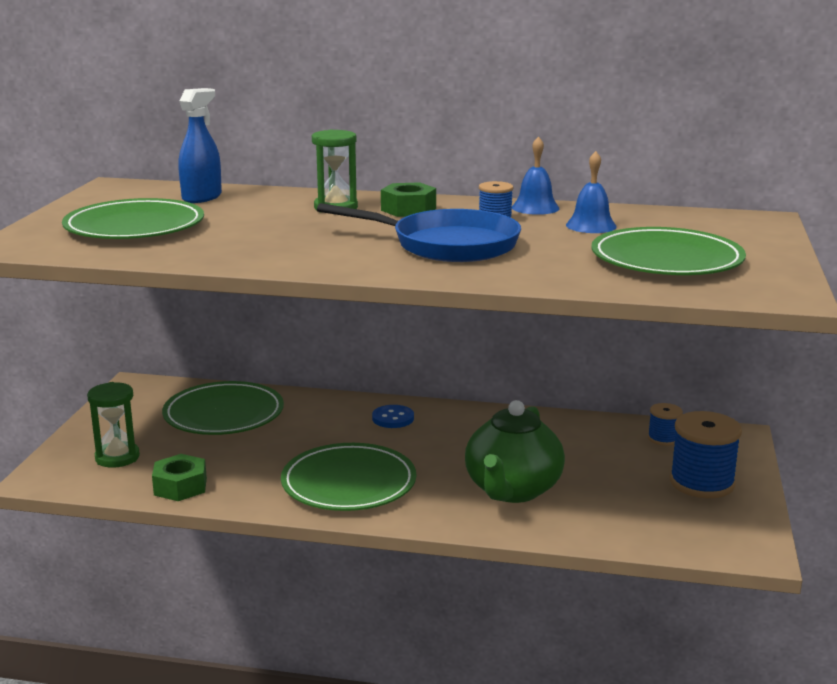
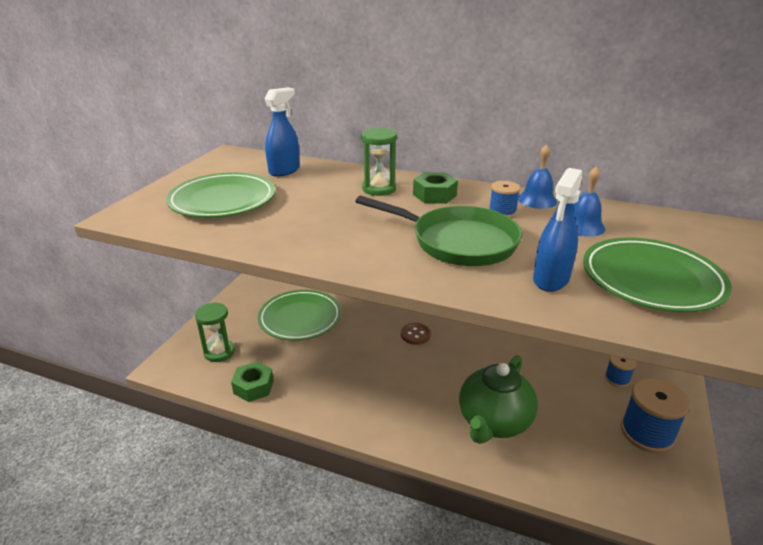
camera: 10 degrees right, 10 degrees up
(349, 483) = (372, 398): green plate -> none
(393, 418) = (415, 335): blue button -> brown button
(447, 245) = (458, 242): blue pan -> green pan
(558, 266) = (550, 279): none -> blue spray bottle

